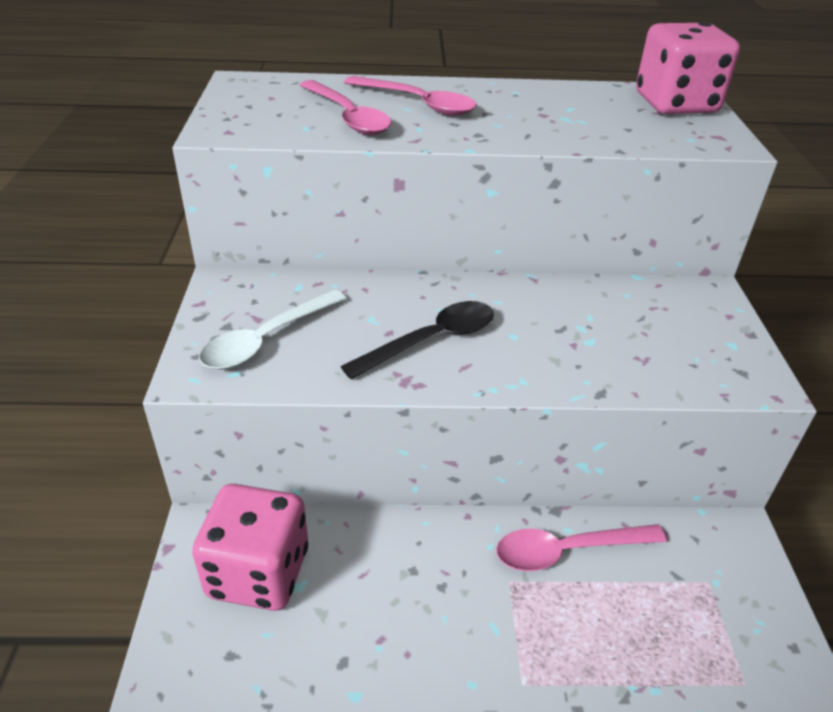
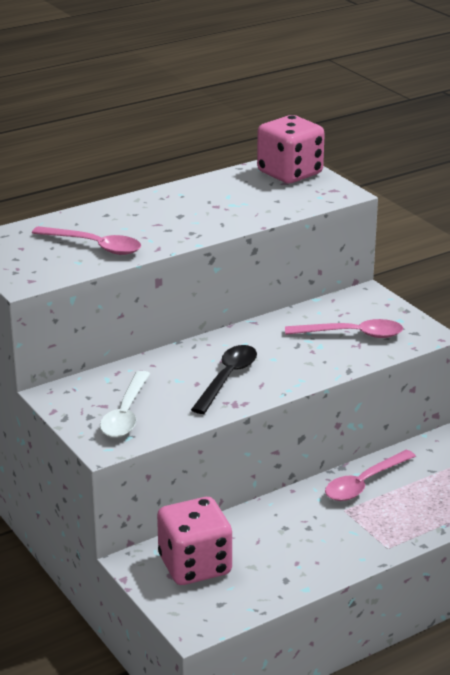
camera: 30 degrees left, 10 degrees down
(418, 104) = (128, 222): pink spoon -> pink spoon (352, 334)

